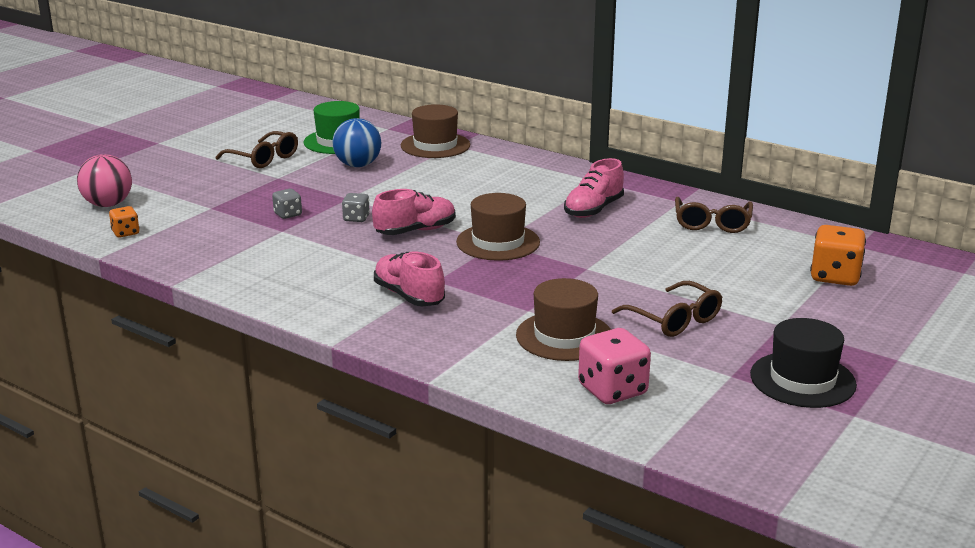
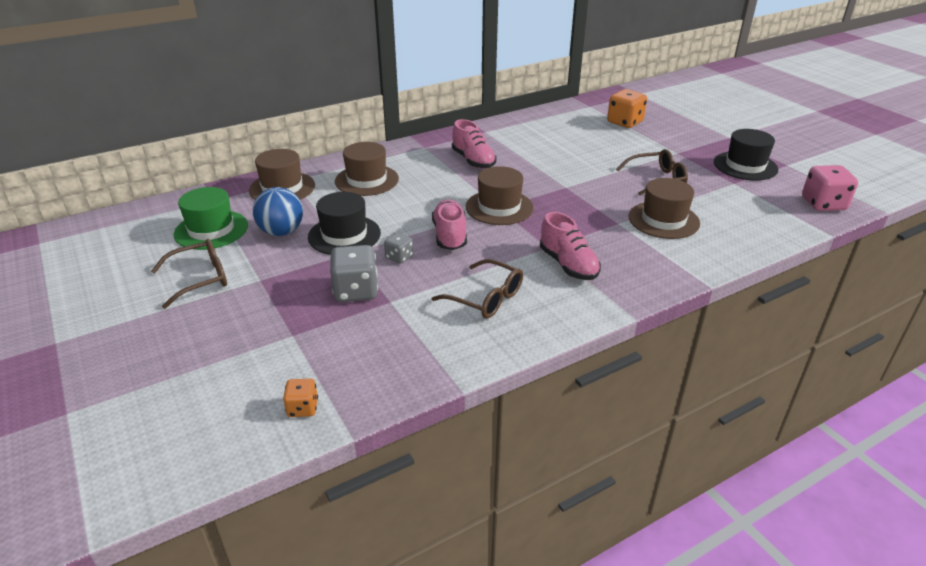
camera: 65 degrees left, 10 degrees up
(108, 204) = (205, 411): pink ball -> none
(288, 214) = (356, 291): grey dice -> grey dice, size x1.81
(375, 189) = (344, 235): none -> black hat
(409, 296) = (568, 265): pink shoe -> pink shoe turned 105 degrees counterclockwise
(489, 173) = (366, 180): none -> brown hat
(612, 390) = (743, 223): pink dice -> pink dice (823, 204)
(712, 223) = (527, 132): brown glasses -> brown glasses (486, 298)

